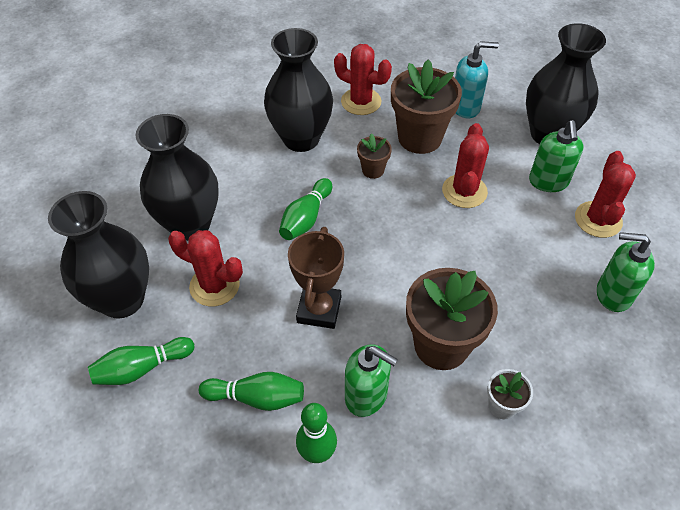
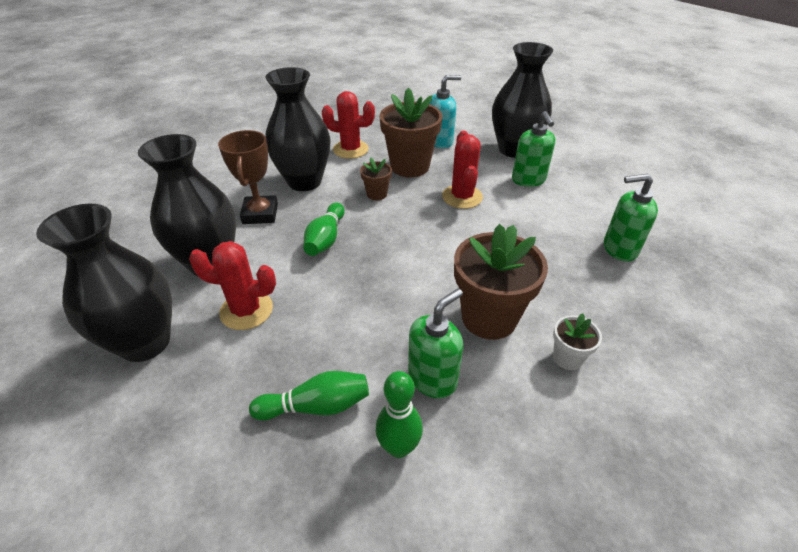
camera: 15 degrees left, 10 degrees down
(142, 368) = (178, 405): green bowling pin -> none
(319, 309) = (360, 311): brown trophy -> brown trophy (260, 214)
(366, 396) = (432, 378): green soap dispenser -> green soap dispenser turned 60 degrees counterclockwise
(598, 219) = (580, 199): red cactus -> none

